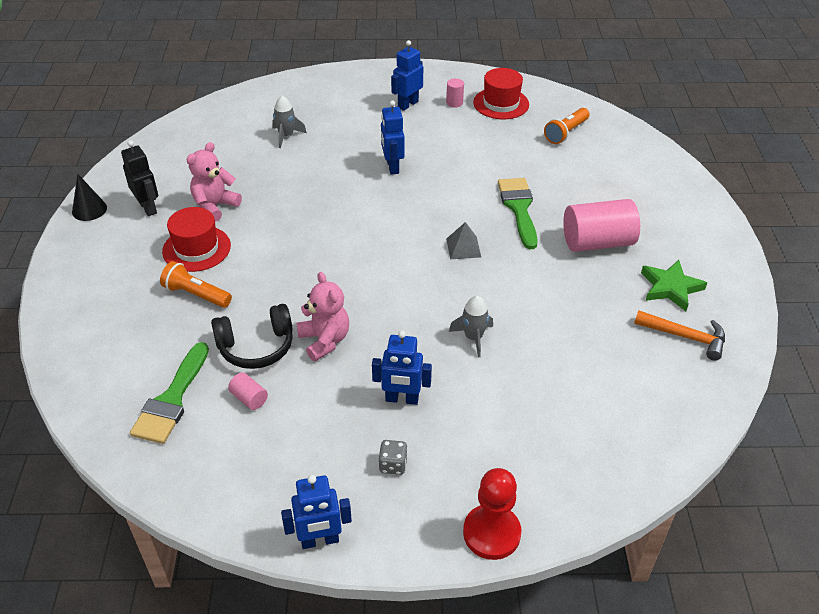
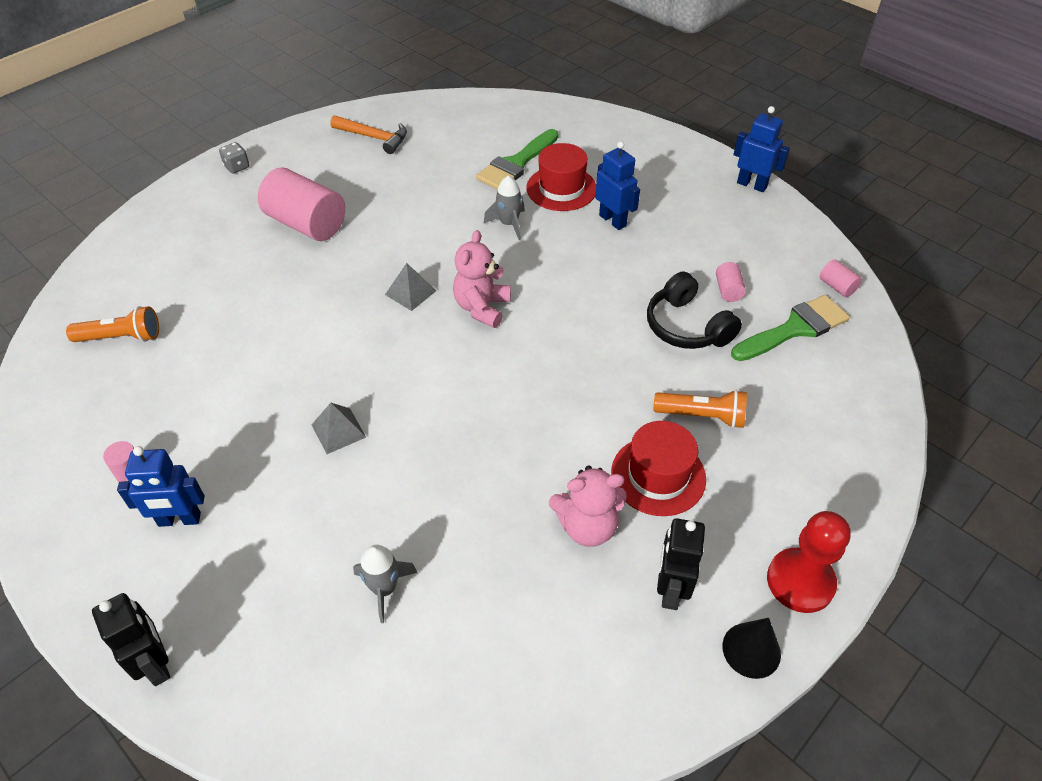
camera: 135 degrees left, 5 degrees up
(158, 467) = (837, 286): none -> pink cylinder
(196, 295) = (702, 416): orange flashlight -> orange flashlight turned 60 degrees counterclockwise
(256, 347) = (686, 326): black headphones -> black headphones turned 150 degrees counterclockwise
(324, 340) = (624, 294): pink teddy bear -> pink teddy bear (482, 308)
(345, 76) = (156, 663): none -> black robot
(392, 167) = (338, 431): blue robot -> grey pyramid
(393, 465) = (664, 191): grey dice -> grey dice (237, 167)
(491, 533) = (643, 132): red pawn -> red pawn (800, 582)
(501, 103) = (95, 429): red hat -> red hat (561, 188)
(519, 208) = (308, 293): green brush -> green brush (516, 164)
(670, 287) = (323, 165): green star -> none
(685, 337) = (374, 138): orange hammer -> orange hammer turned 135 degrees clockwise

